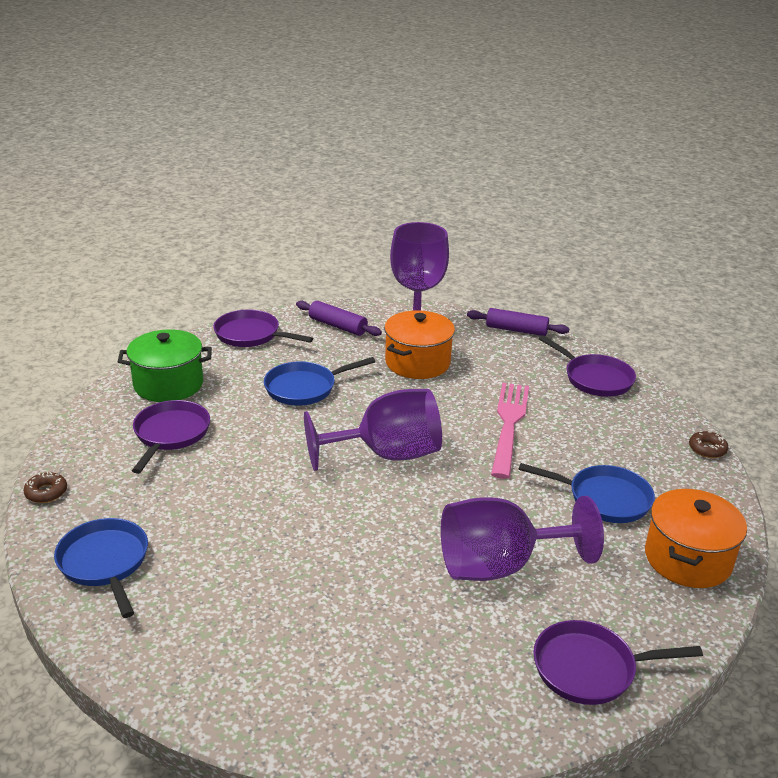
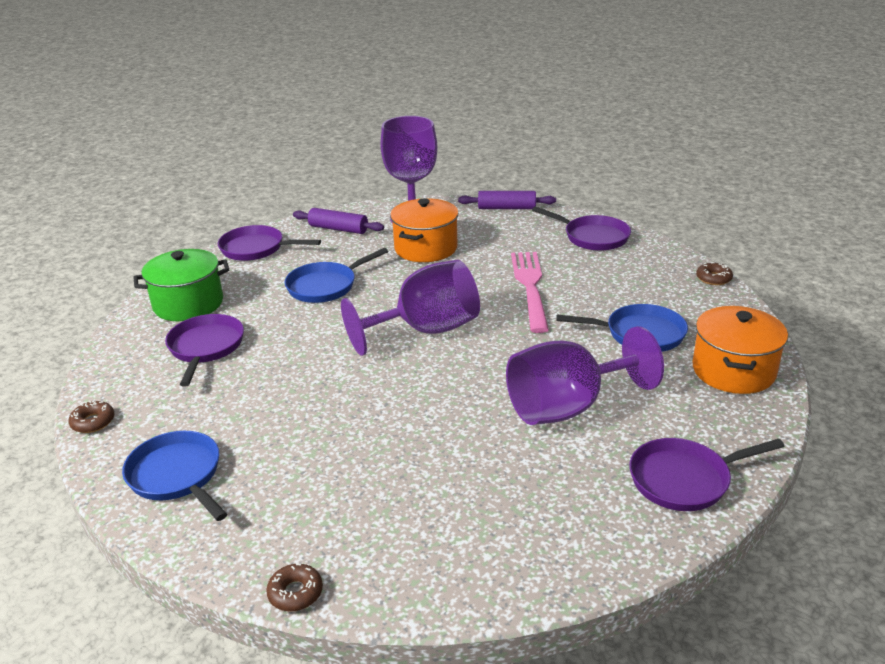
camera: 10 degrees left, 0 degrees up
(175, 704) = (295, 593): none -> brown donut

